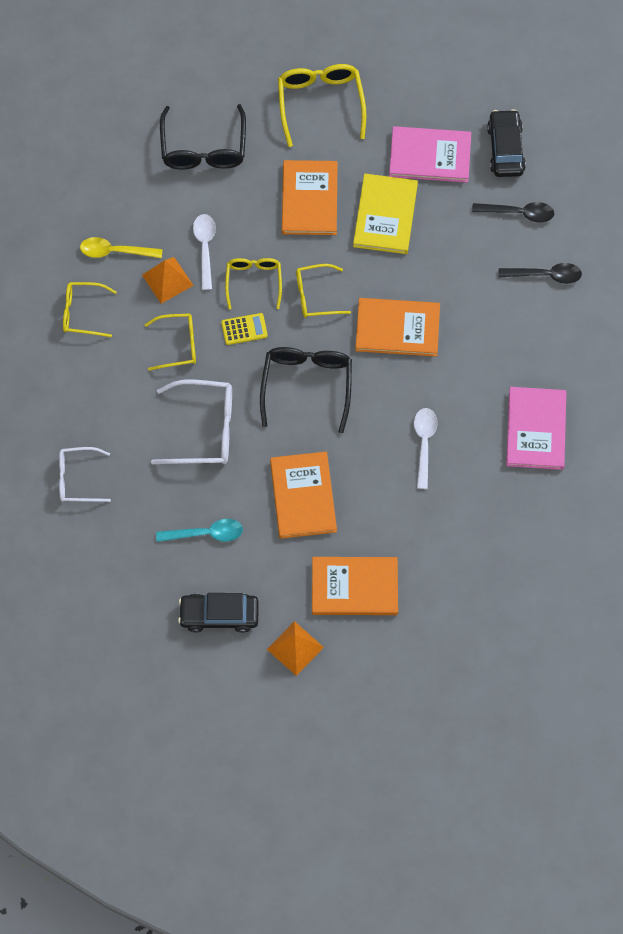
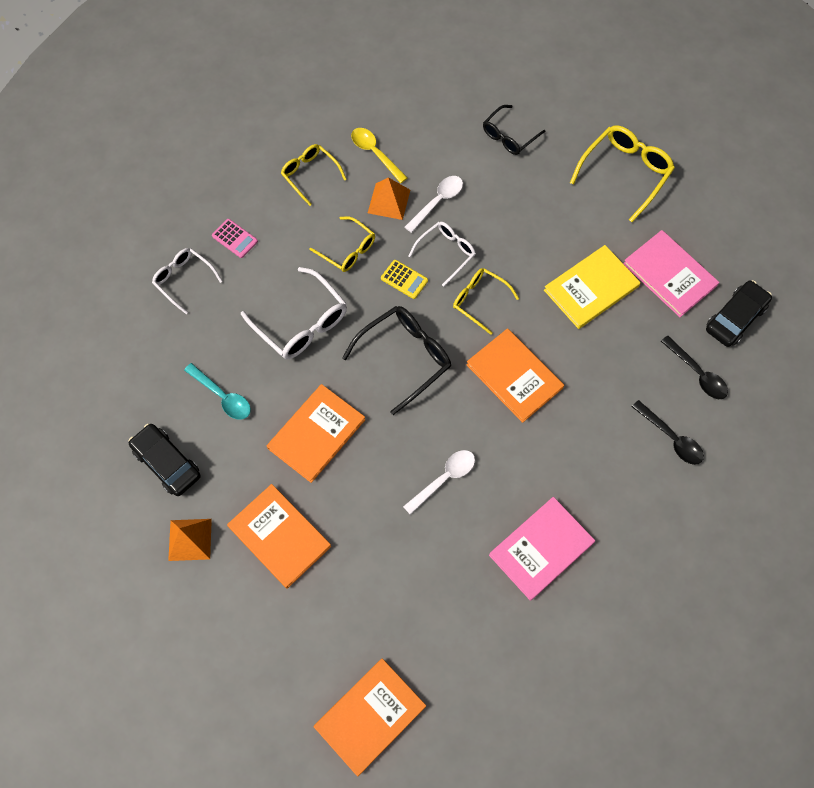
camera: 45 degrees right, 0 degrees up
(81, 413) = (235, 238): none -> pink calculator
(203, 148) = (509, 136): black glasses -> black glasses, size x0.64
(253, 281) = (446, 253): yellow glasses -> white glasses
(309, 199) = (547, 231): orange book -> orange book (370, 716)

